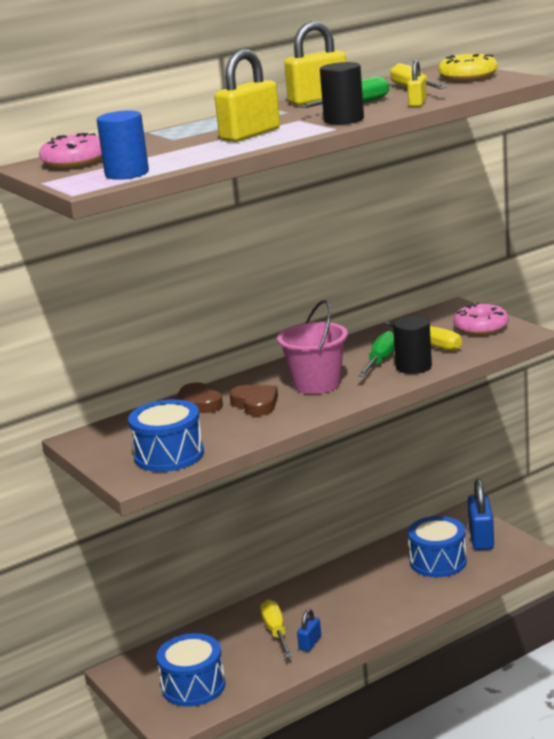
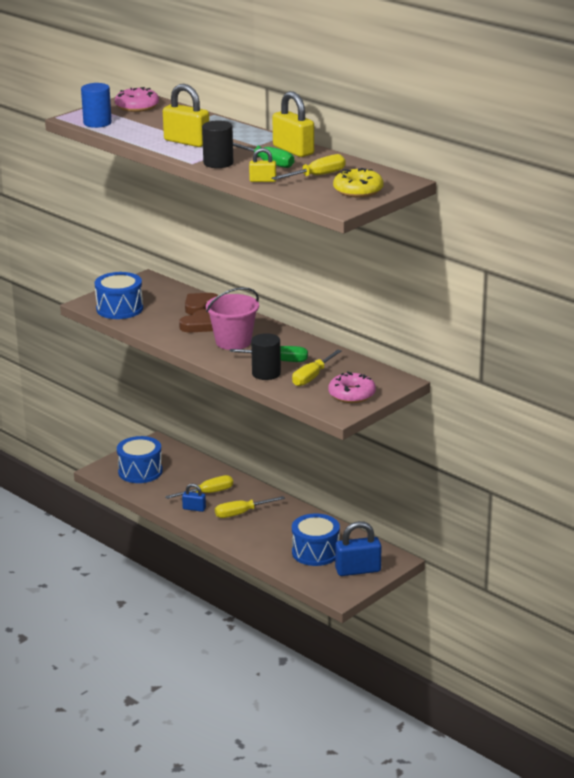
camera: 75 degrees right, 5 degrees up
(335, 608) = (241, 513): none -> yellow screwdriver

